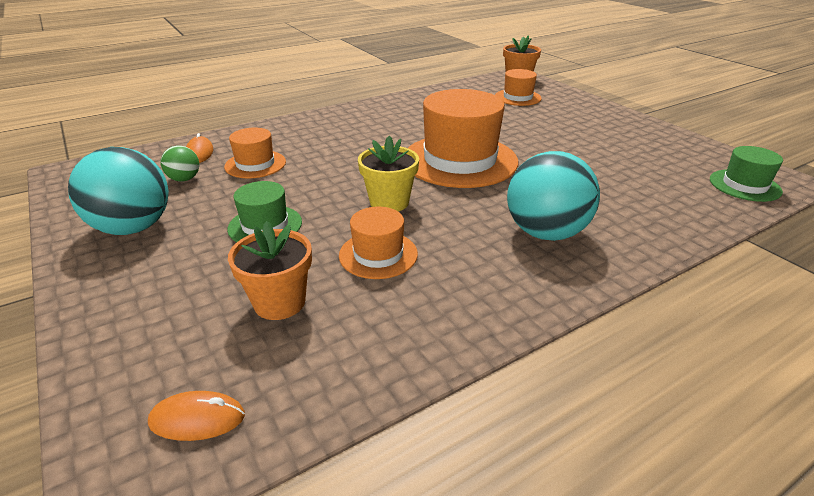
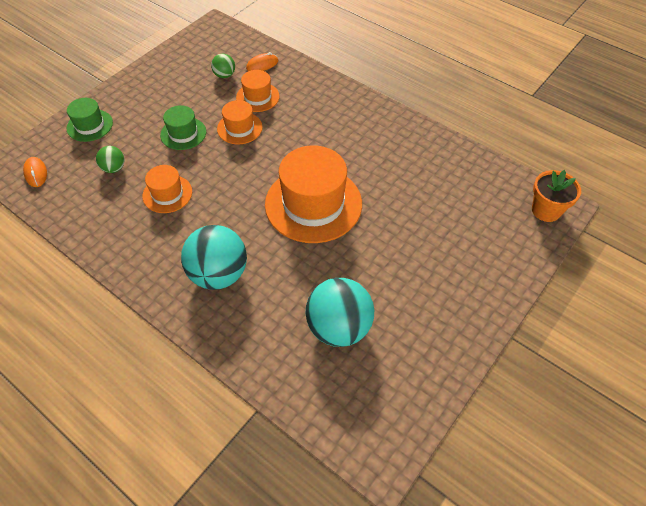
camera: 70 degrees right, 20 degrees up
(133, 227) = (164, 83): turquoise ball -> turquoise ball (339, 327)
(279, 302) = (114, 168): orange flower pot -> green ball
(389, 202) = (231, 181): yellow flower pot -> none
(517, 97) = (486, 219): orange hat -> orange hat (239, 128)
(744, 185) = (353, 420): green hat -> green hat (90, 125)

